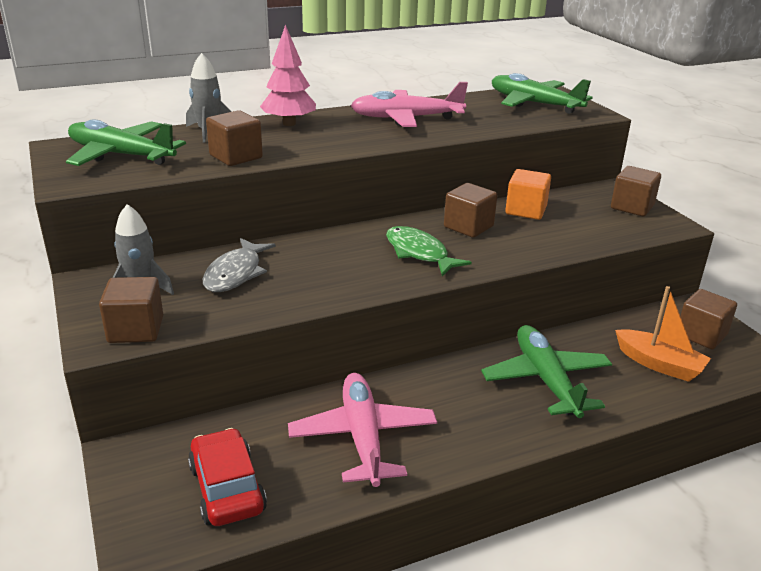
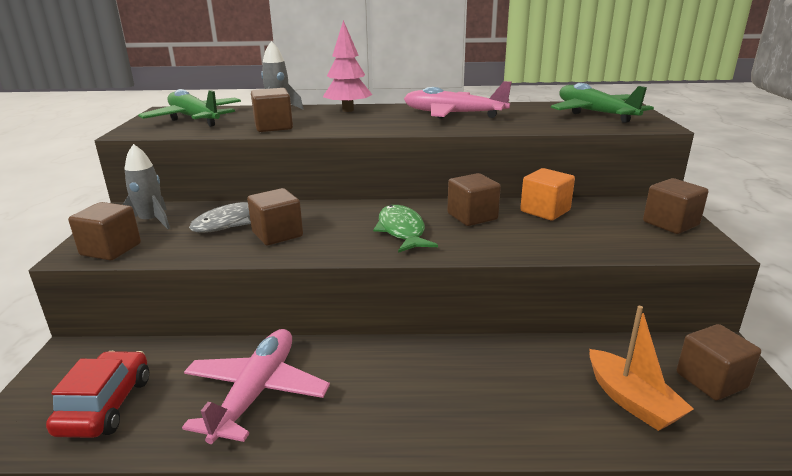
camera: 25 degrees right, 5 degrees down
(301, 278) = (277, 234): none -> brown cube
(546, 380) = (482, 384): green plane -> none

